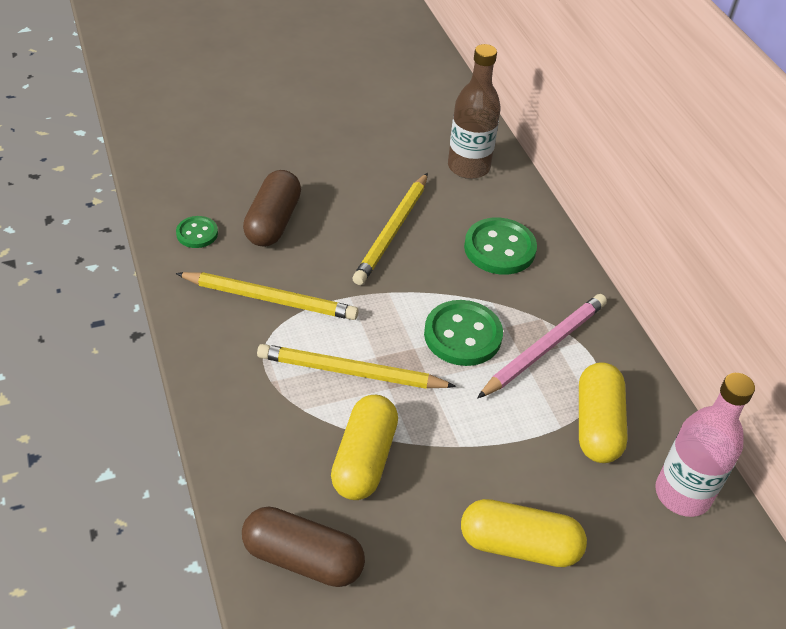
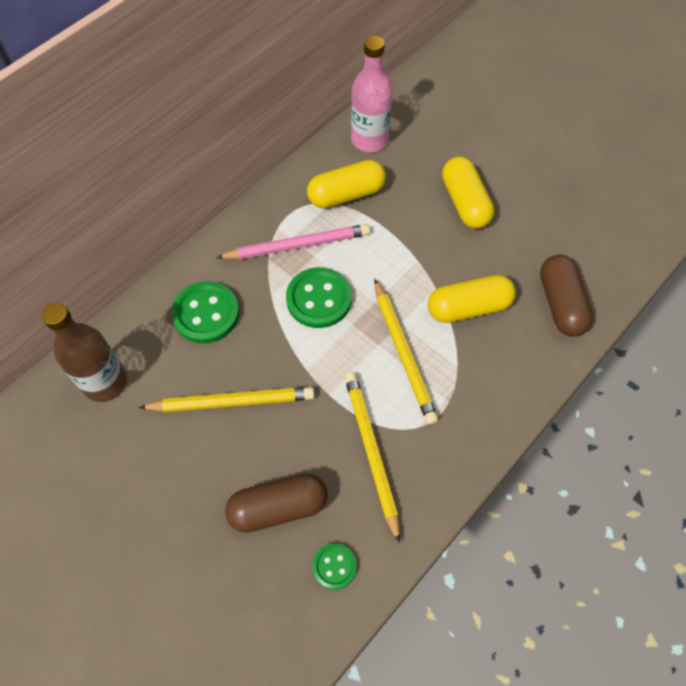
camera: 115 degrees left, 15 degrees up
(544, 348) = (297, 245): pink pencil -> pink pencil turned 150 degrees clockwise

